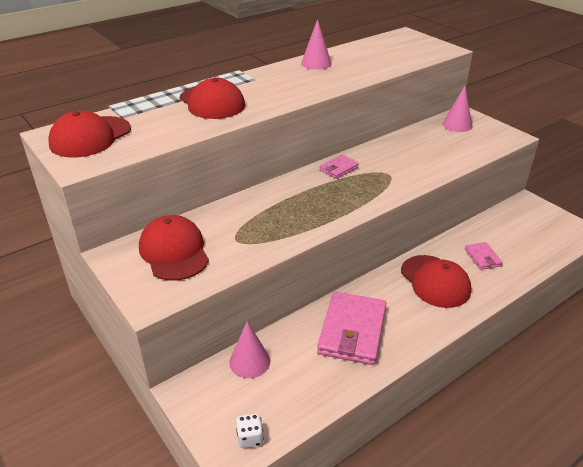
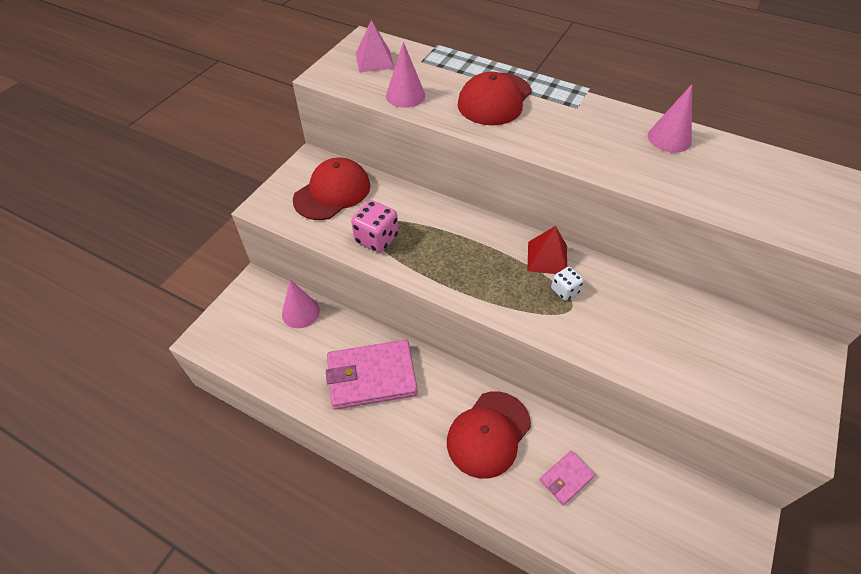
camera: 65 degrees right, 15 degrees up
(90, 137) = (374, 60): red cap -> pink pyramid
(250, 438) = (223, 344): white dice -> white dice (564, 290)
(256, 240) = (376, 239): none -> pink dice
(339, 169) = (547, 258): pink wallet -> red pyramid
(457, 125) = (769, 352): pink cone -> pink cone (405, 95)

